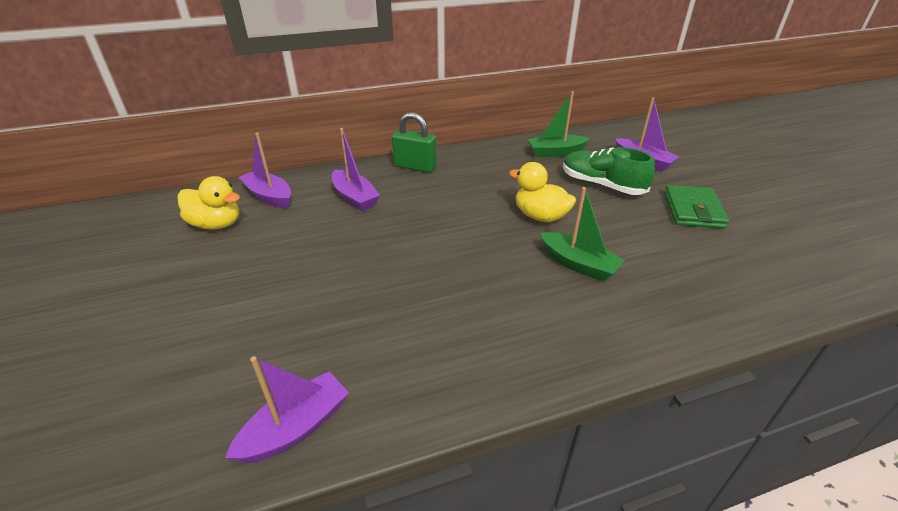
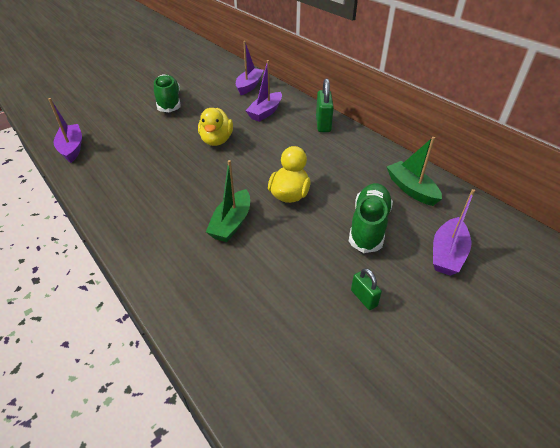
camera: 70 degrees right, 5 degrees up
(216, 224) = (213, 81): yellow duck -> yellow duck (216, 141)
(238, 279) = (169, 102): none -> green shoe
(296, 428) = (72, 148): purple boat -> purple boat turned 135 degrees counterclockwise
(693, 210) = (363, 298): green wallet -> green padlock

